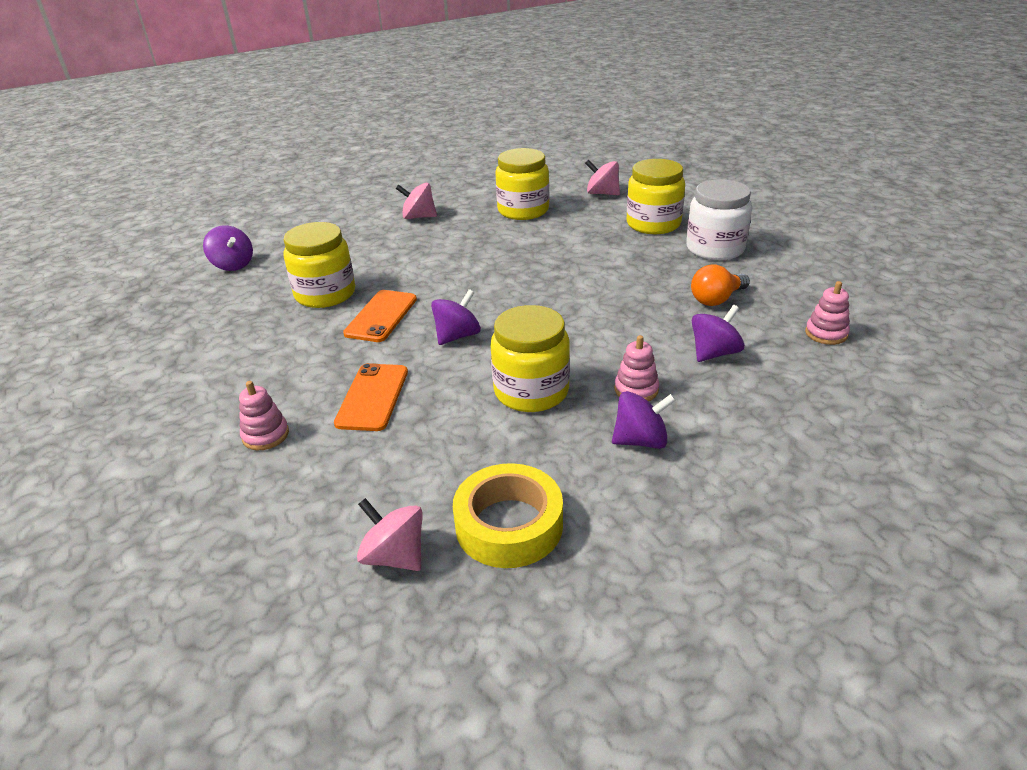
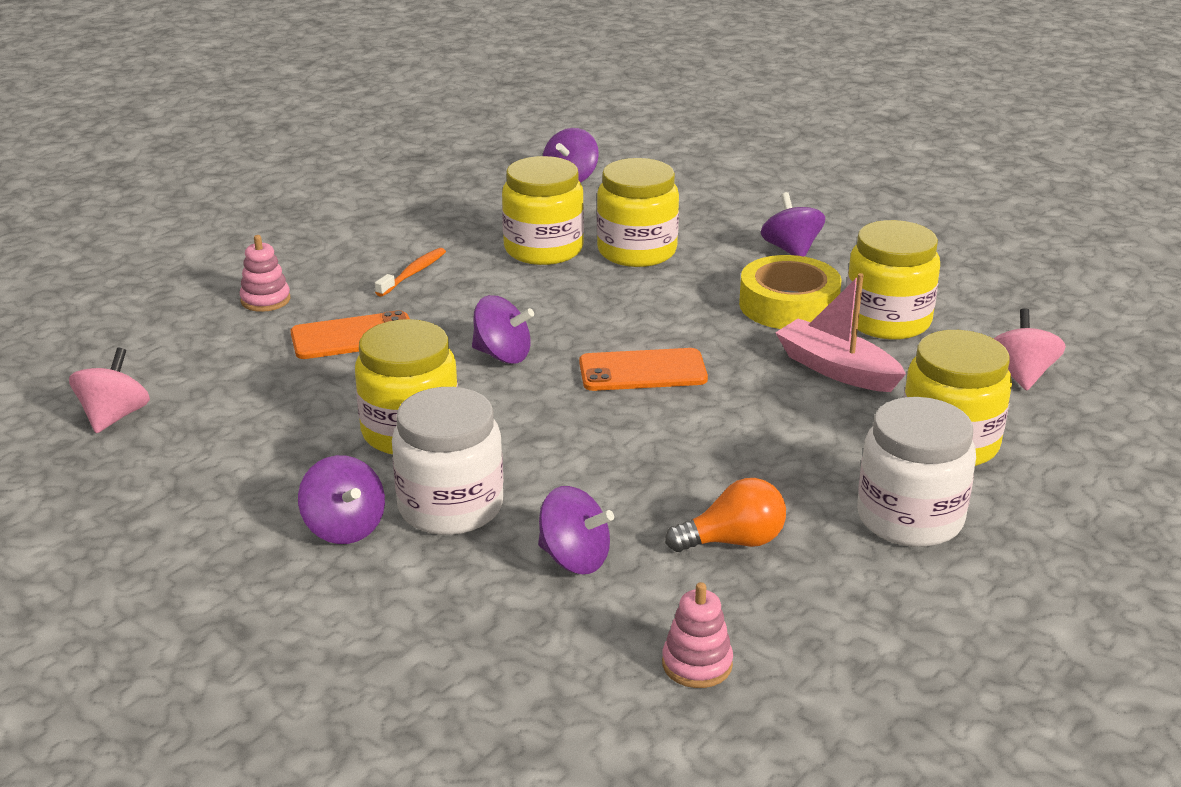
camera: 65 degrees right, 5 degrees down
(300, 353) = (413, 273): none -> orange toothbrush
(366, 262) = (637, 251): none -> yellow jar
(381, 316) = (516, 296): orange phone -> orange phone (642, 371)
(418, 217) = (791, 250): pink spinning top -> purple spinning top
(509, 525) = (172, 469): yellow tape -> yellow tape (788, 305)
(562, 234) = (837, 369): none -> pink boat
(636, 389) = (450, 507): pink stacking toy -> white jar
(716, 299) = (733, 541): orange light bulb -> orange light bulb turned 135 degrees clockwise

